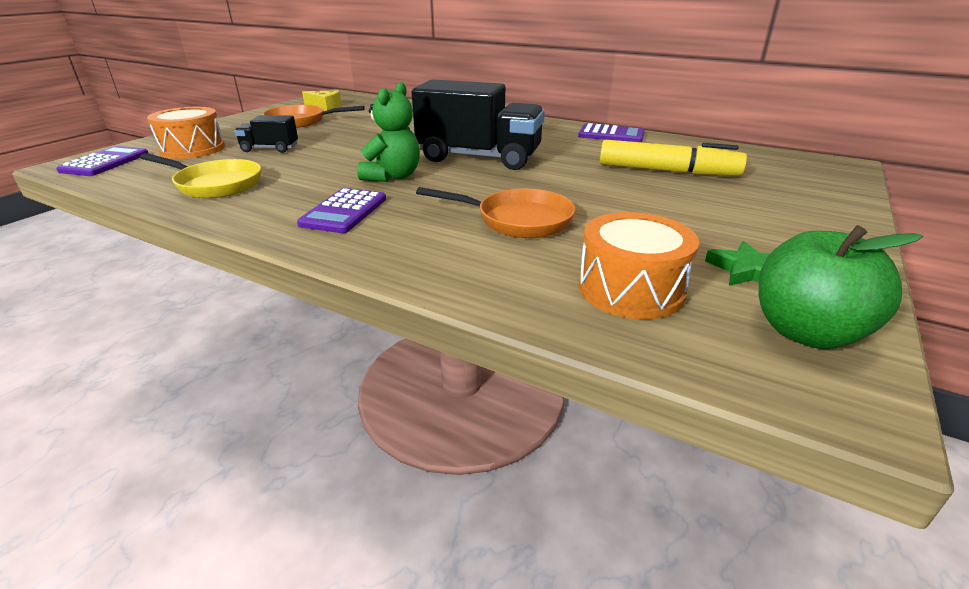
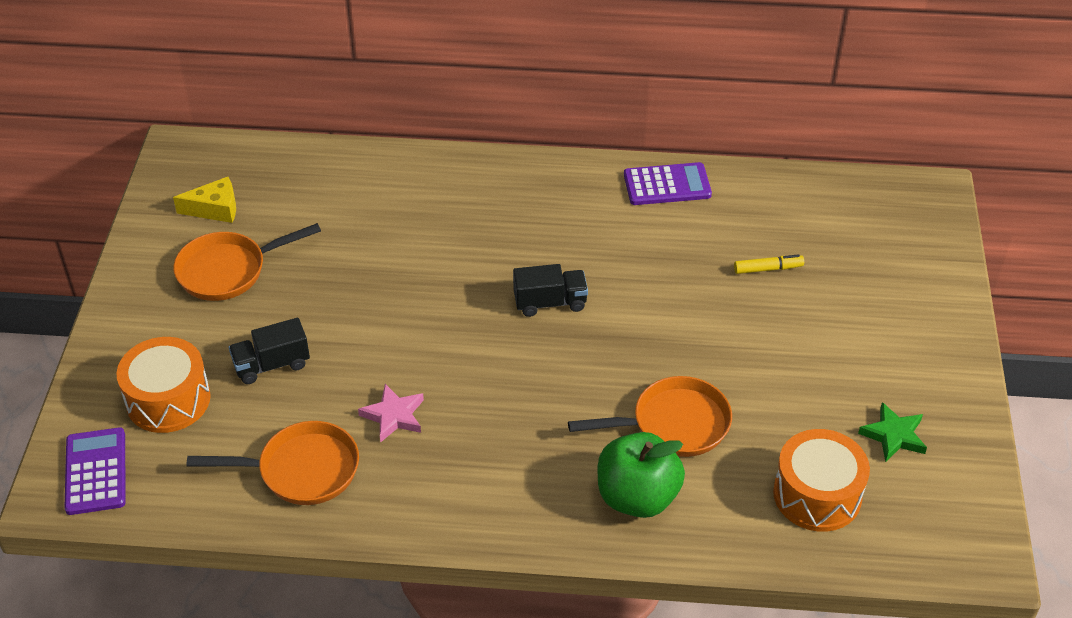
camera: 25 degrees left, 15 degrees up
(215, 185) = (302, 470): yellow pan -> orange pan
(310, 177) = (394, 416): none -> pink star
(344, 211) = (496, 470): purple calculator -> none
(393, 176) = (486, 382): green teddy bear -> none
(479, 158) = (550, 302): black truck -> black truck, size x0.48
(667, 171) = (768, 269): yellow marker -> yellow marker, size x0.44
(806, 332) = (949, 499): green apple -> green apple (637, 497)

